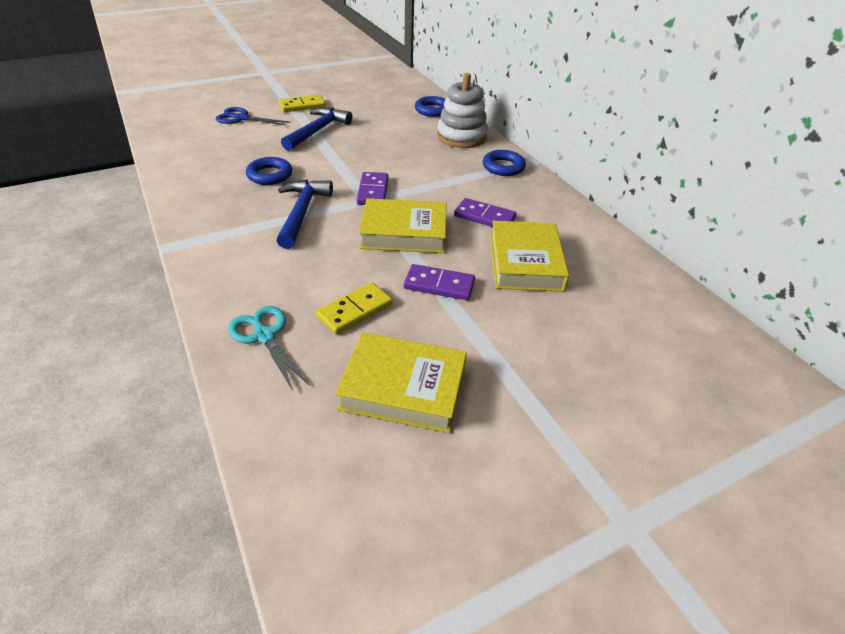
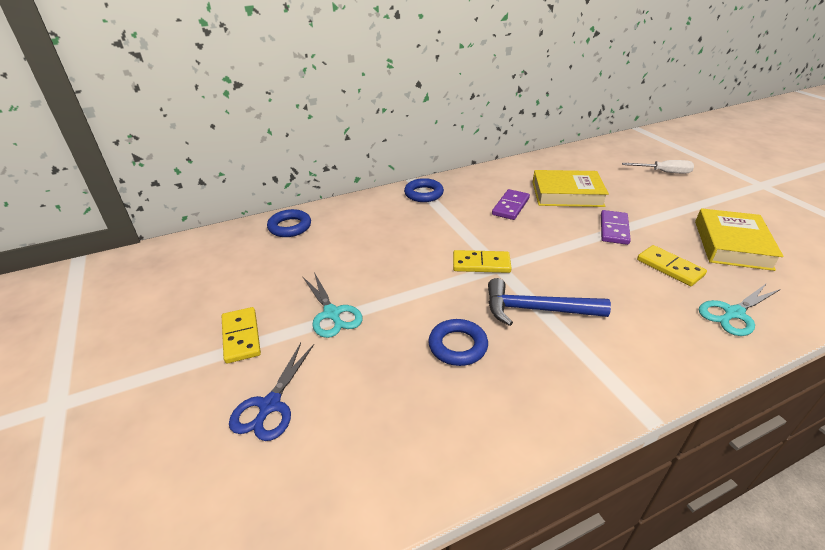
camera: 85 degrees left, 5 degrees down
(317, 131) = (332, 314): blue hammer -> turquoise scissors
(373, 191) = (481, 264): purple domino -> yellow domino
(404, 232) = (549, 245): yellow book -> none
(461, 137) = (361, 211): white stacking toy -> none
(634, 382) = (664, 172): none -> white screwdriver

